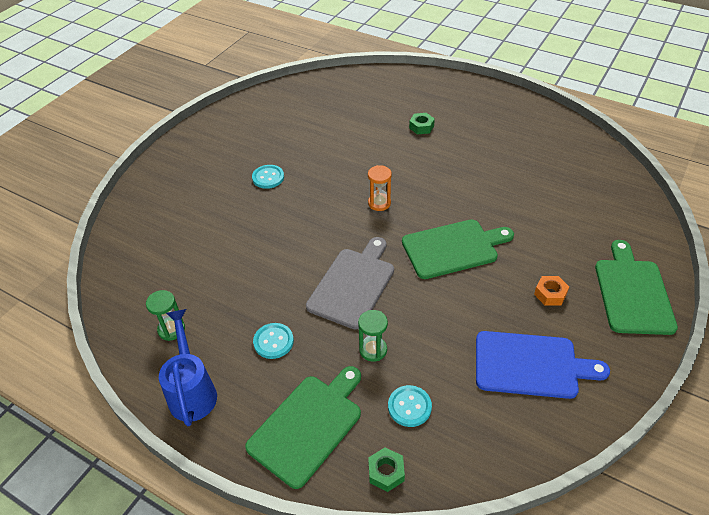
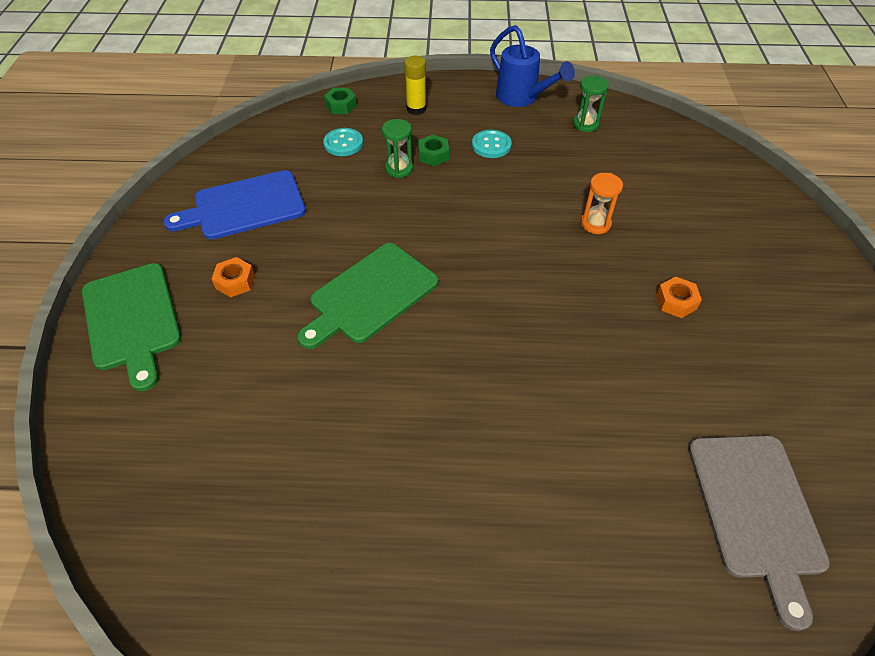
camera: 150 degrees right, 5 degrees up
(268, 177) = (676, 301): turquoise button -> orange nut
(308, 425) = (416, 109): green cutting board -> yellow glue stick
(353, 284) = (458, 214): grey cutting board -> grey cutting board (756, 511)
(379, 203) = (501, 322): orange hourglass -> orange hourglass (595, 224)
(421, 127) = (540, 515): green nut -> green nut (433, 155)

